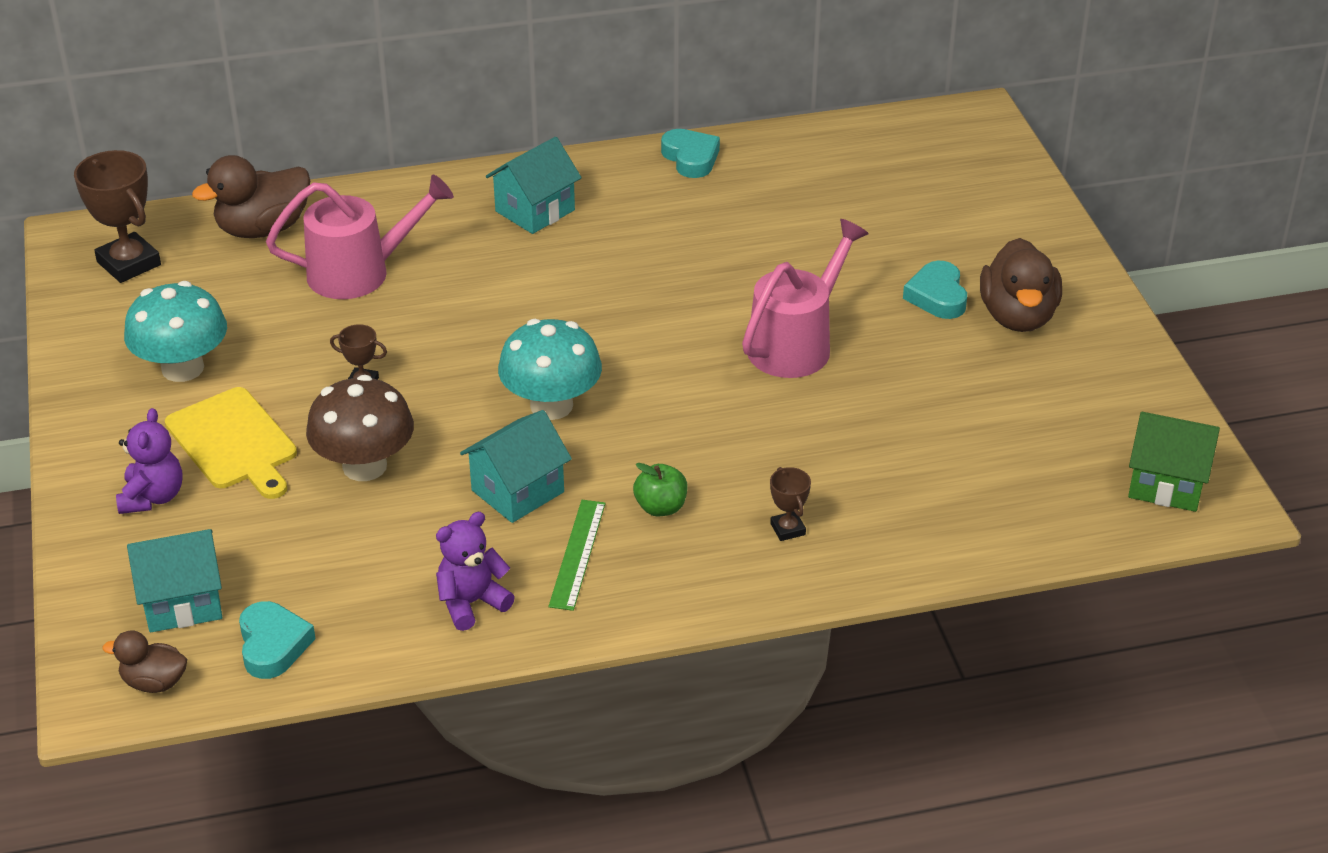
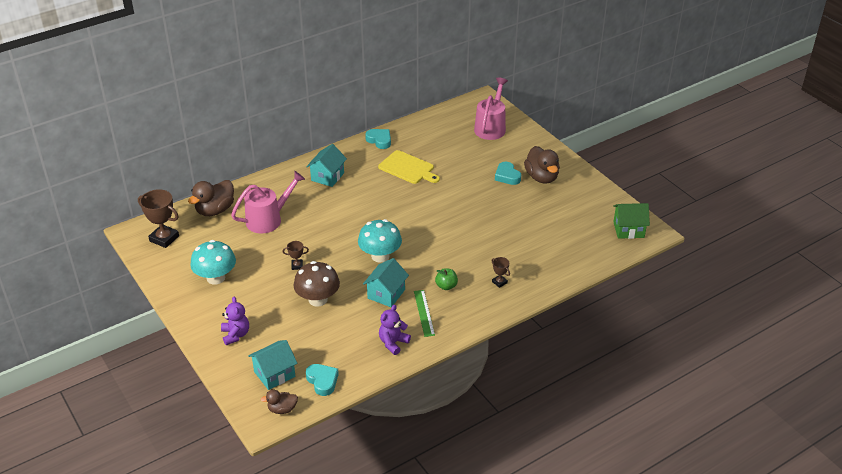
camera: 20 degrees left, 0 degrees up
(234, 442) = (257, 303): yellow cutting board -> yellow cutting board (408, 168)
(797, 343) = (463, 208): pink watering can -> pink watering can (491, 127)

